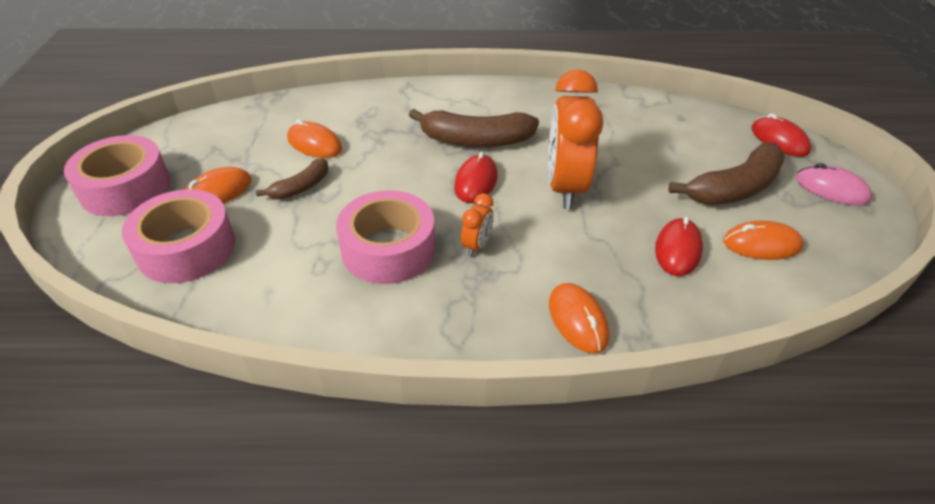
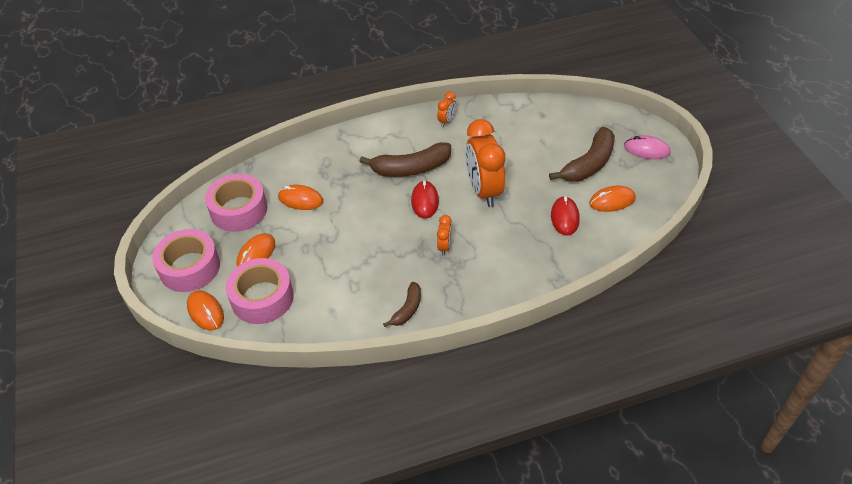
camera: 15 degrees left, 5 degrees up
(301, 187) = (311, 235): brown banana -> brown banana (407, 309)
(388, 249) = (391, 264): pink tape -> pink tape (239, 210)
(547, 100) = (446, 121): none -> orange clock
(578, 320) = (520, 278): orange mouse -> orange mouse (205, 312)
(779, 140) = (609, 118): red mouse -> none

